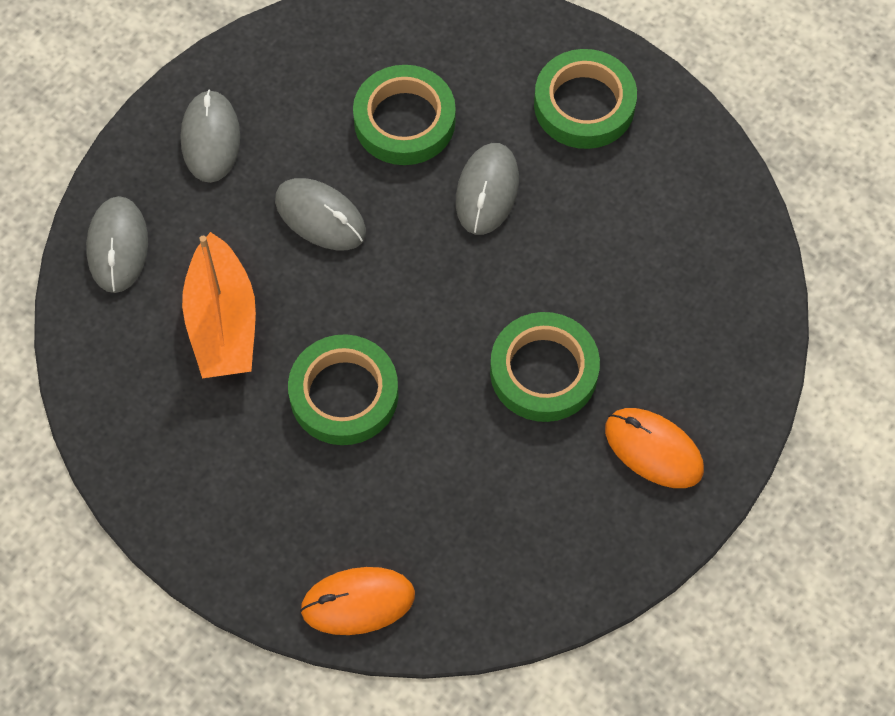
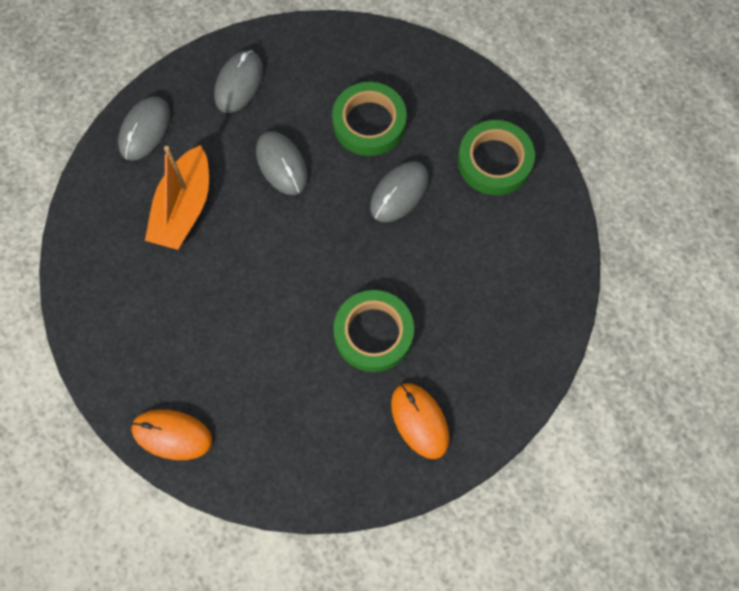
camera: 25 degrees right, 5 degrees up
(344, 394) = (235, 290): green tape -> none

